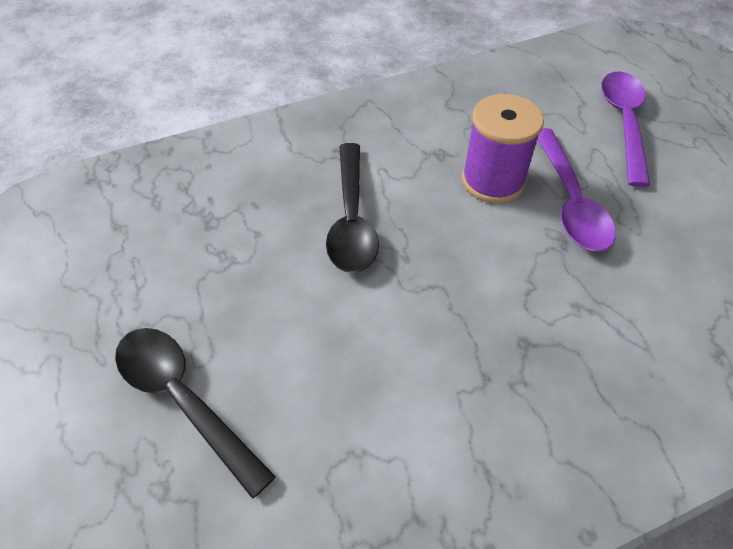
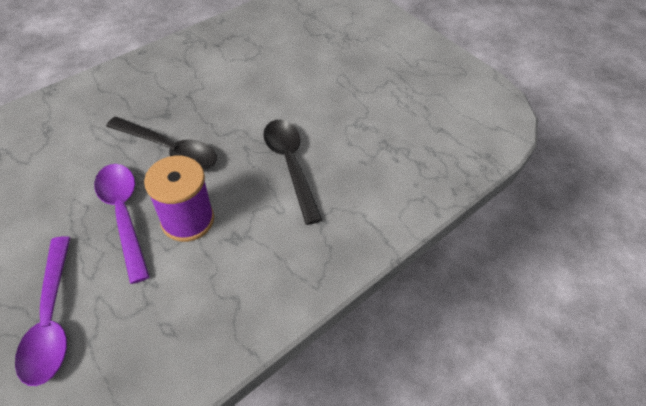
camera: 160 degrees right, 0 degrees up
(184, 400) = (339, 61): black spoon -> black spoon (170, 150)

